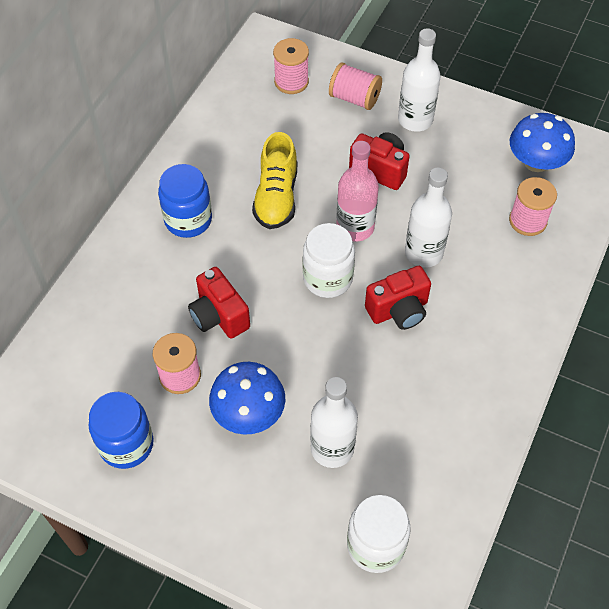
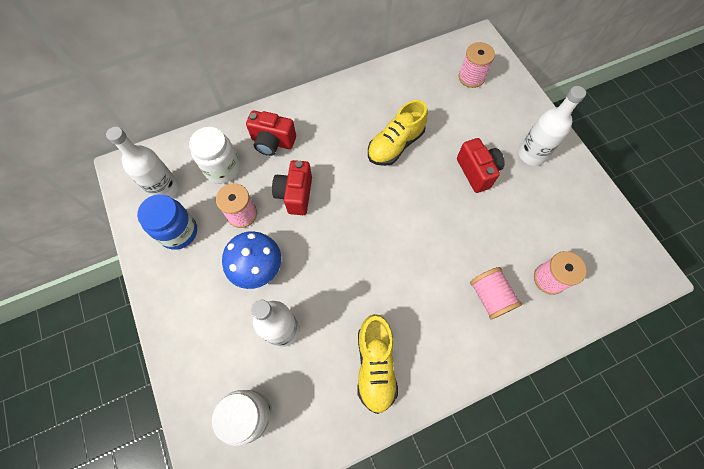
camera: 40 degrees right, 10 degrees up
(188, 220) = (332, 123): blue jar -> none
(327, 278) = (379, 219): white jar -> white jar (222, 168)
(354, 98) = (503, 114): pink spool -> pink spool (490, 296)
(355, 227) = (426, 198): pink bottle -> none
(398, 310) = (404, 273): red camera -> red camera (272, 142)
(423, 253) = (455, 247): white bottle -> white bottle (164, 189)
(448, 409) = (375, 365): none -> yellow shoe
(536, 162) = (594, 242): blue mushroom -> none

